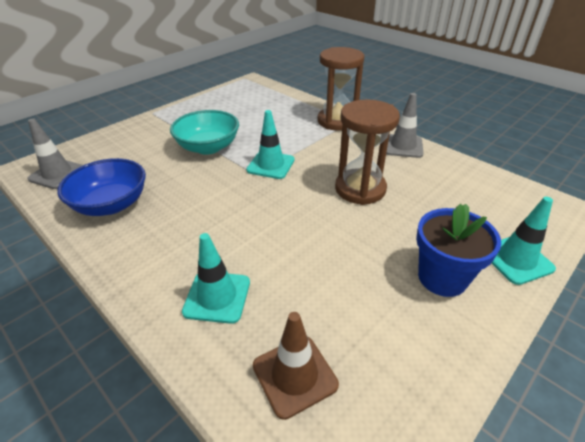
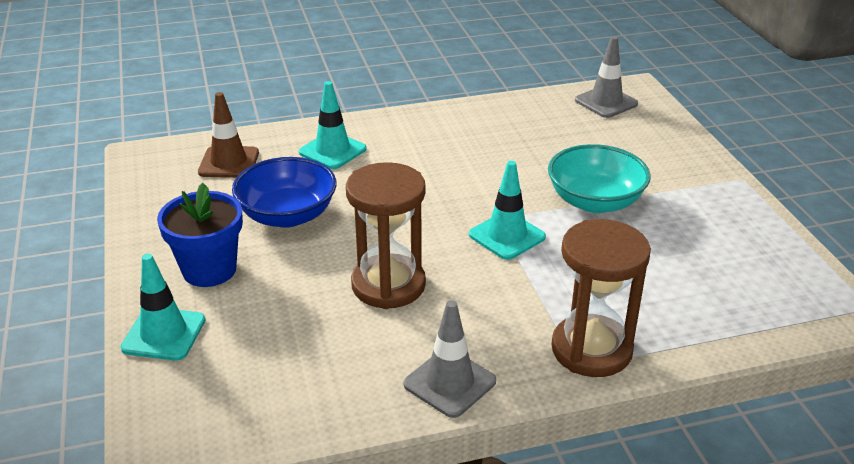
camera: 120 degrees right, 5 degrees down
(111, 204) = (516, 124): blue bowl -> blue bowl (287, 215)

